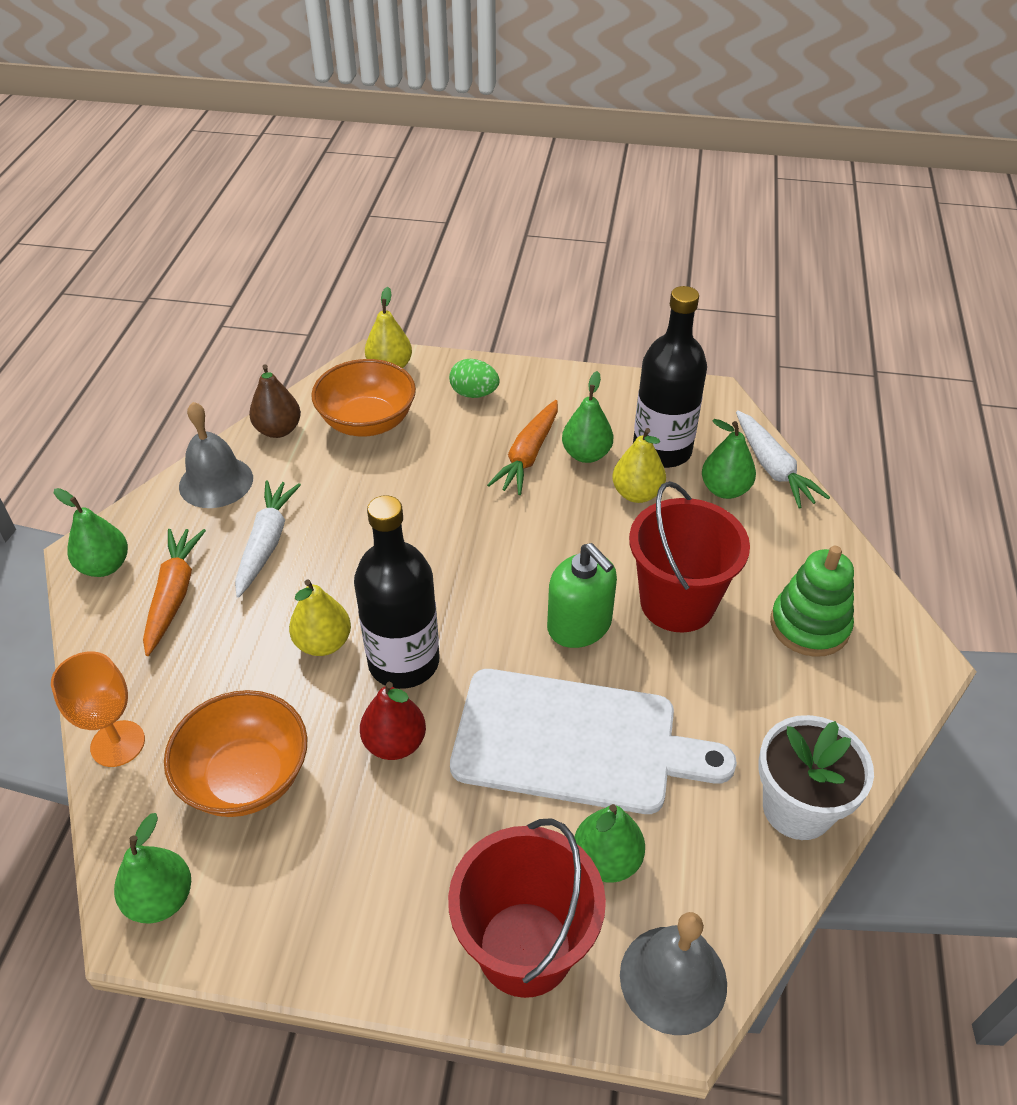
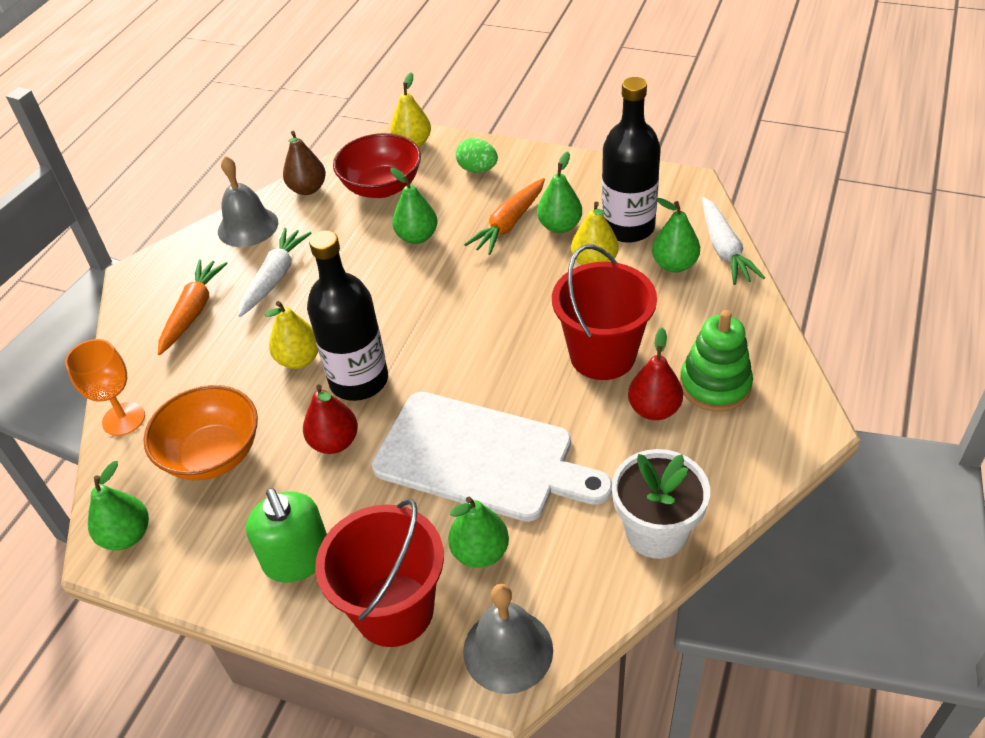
camera: 15 degrees right, 0 degrees up
(105, 566) = (147, 285): green pear -> green pear (417, 237)
(367, 422) = (382, 187): orange bowl -> red bowl
(579, 625) = (512, 366): green soap dispenser -> green soap dispenser (297, 558)
(752, 661) = (654, 409): none -> red pear

